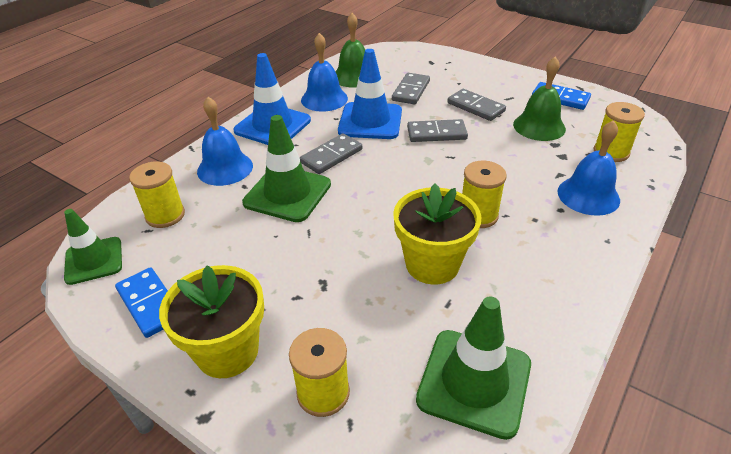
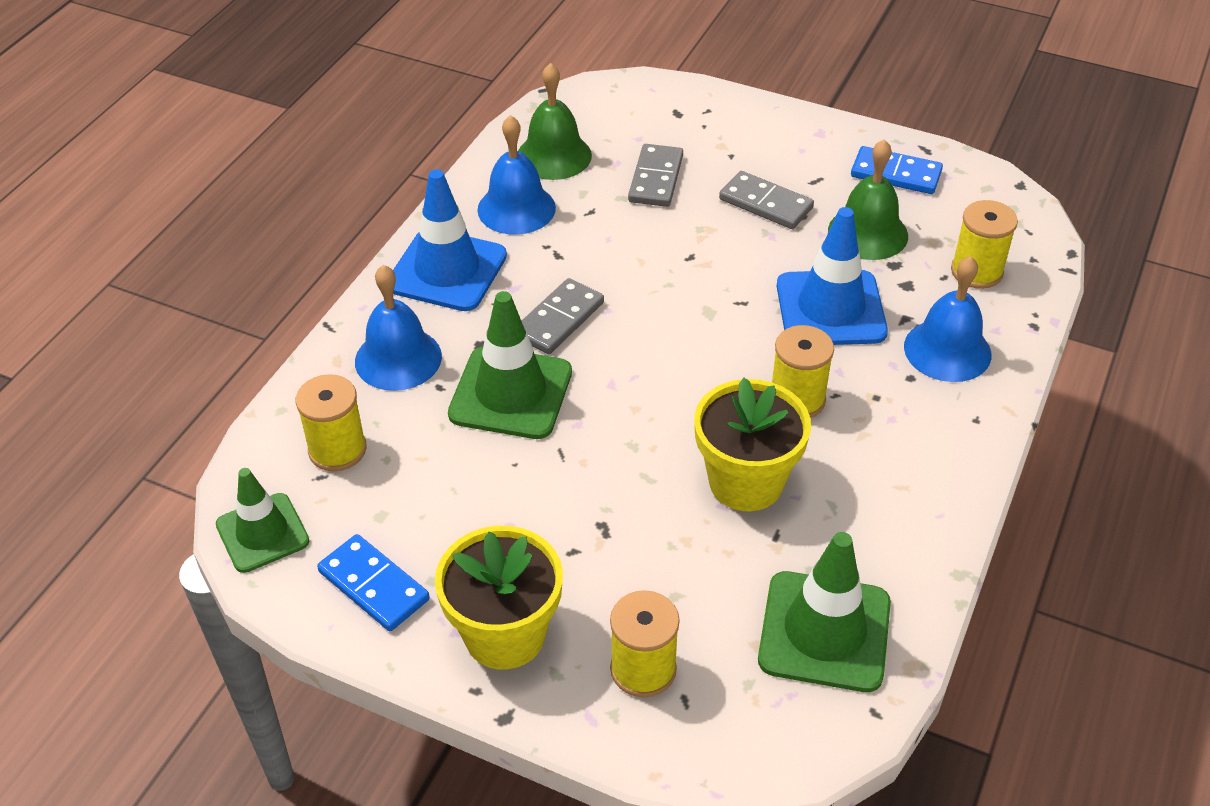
camera: 10 degrees left, 5 degrees up
(370, 121) = (603, 247): blue traffic cone -> blue traffic cone (830, 309)
(436, 133) = (713, 261): grey domino -> none

